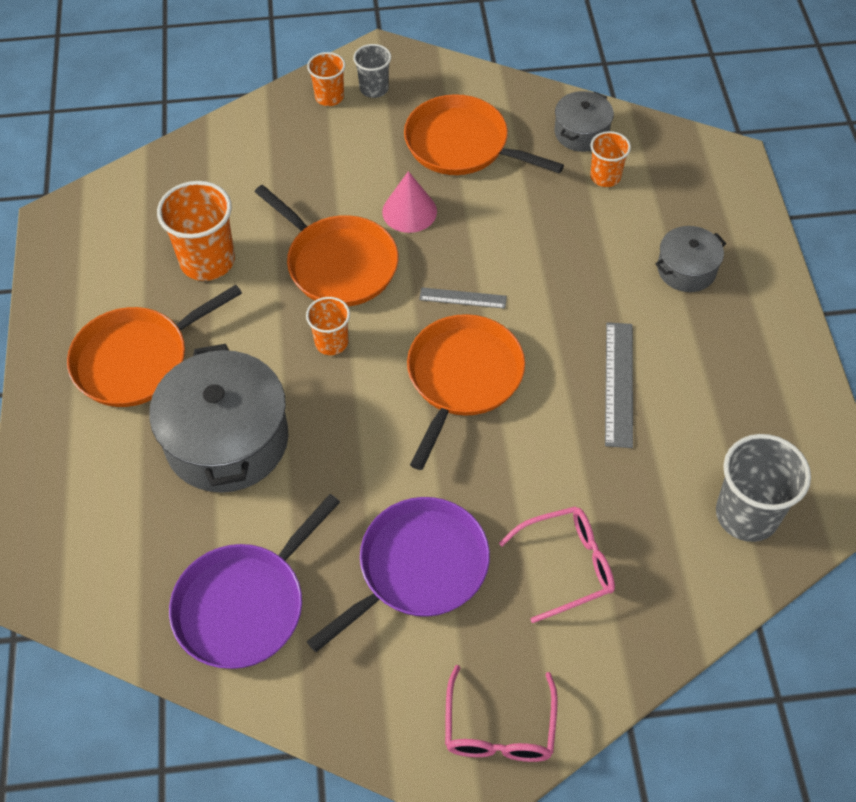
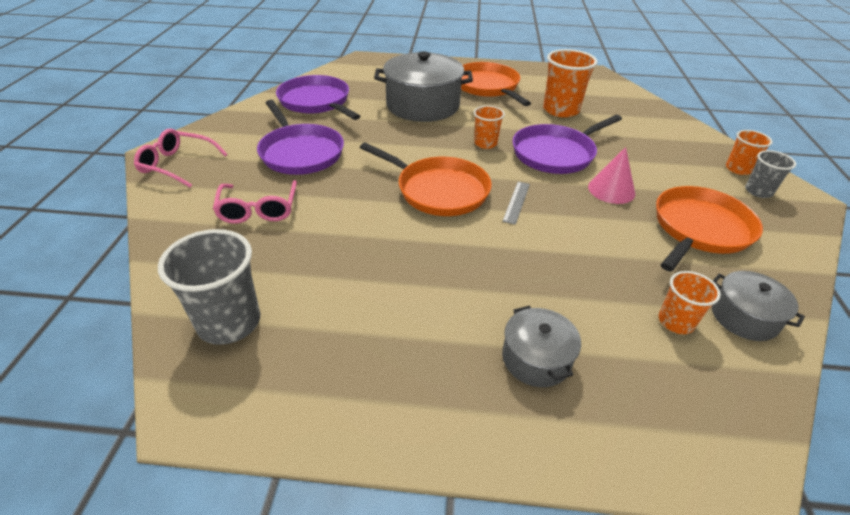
camera: 100 degrees right, 15 degrees down
(338, 264) = (556, 153): orange pan -> purple pan
(619, 383) = (404, 271): grey ruler -> none

